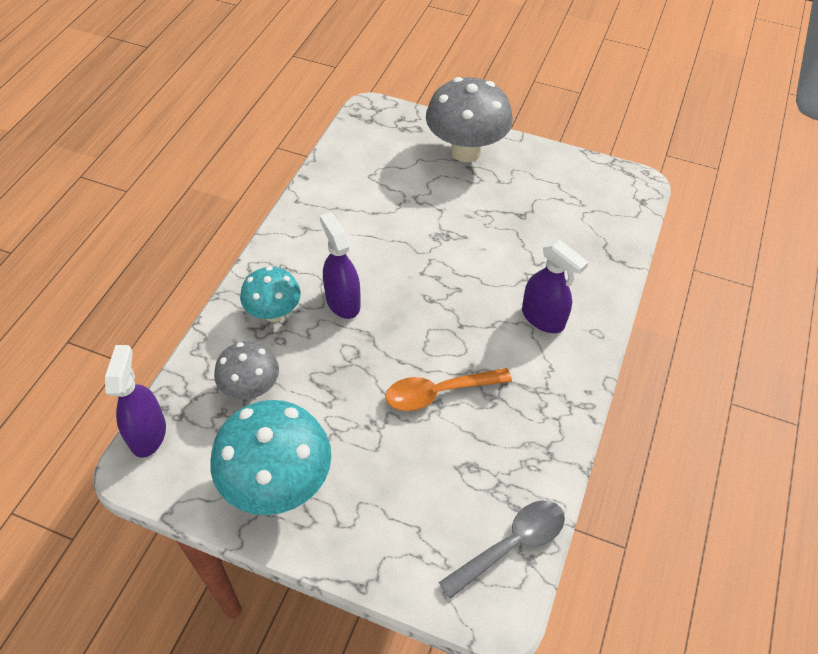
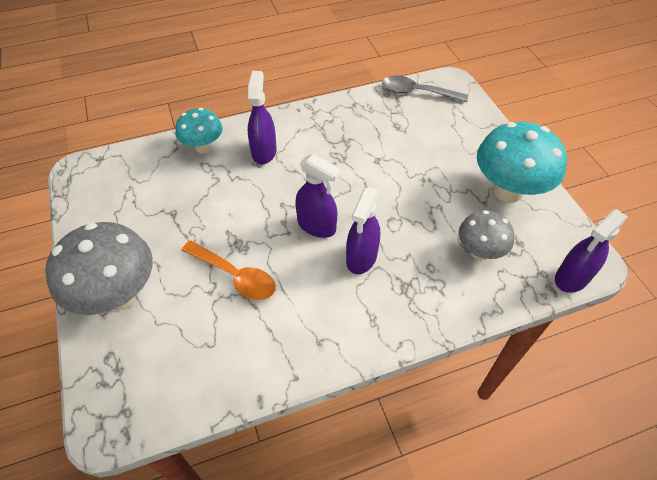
camera: 130 degrees left, 0 degrees up
(274, 313) = (416, 290): turquoise mushroom -> turquoise mushroom (203, 147)
(407, 296) = (317, 226): none -> purple spray bottle
(439, 392) = (371, 164): orange spoon -> orange spoon (235, 276)

